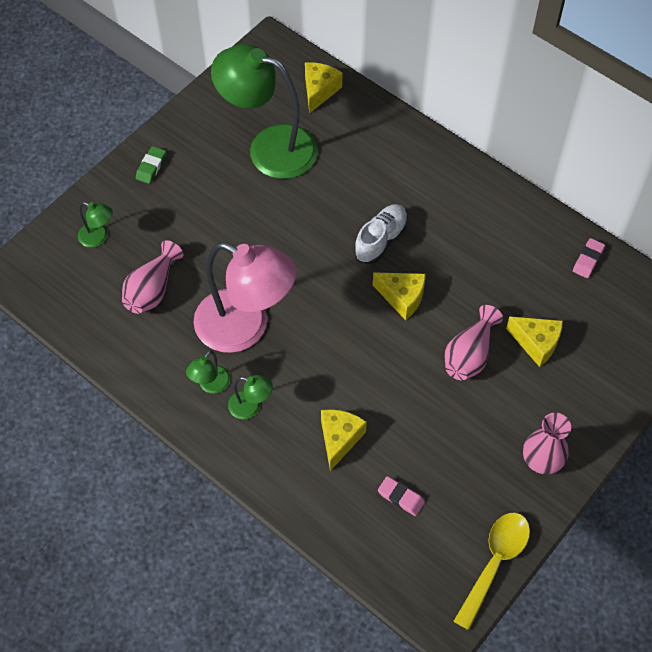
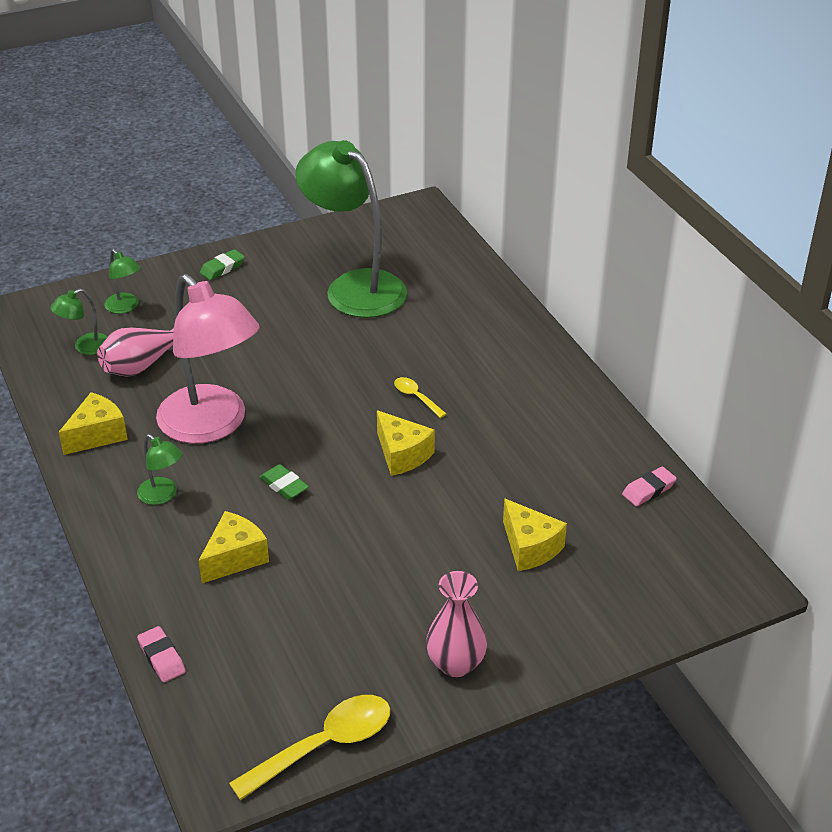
camera: 25 degrees right, 20 degrees down
(210, 385) = (136, 462): green lamp -> green lamp (85, 347)
(319, 91) = (443, 257): yellow cheese -> yellow cheese (97, 435)
(334, 361) = (284, 485): none -> green eraser
(381, 240) = (416, 397): white shoe -> yellow spoon
(401, 497) = (262, 637): pink eraser -> pink eraser (162, 657)
(469, 355) = (441, 531): pink vase -> none

